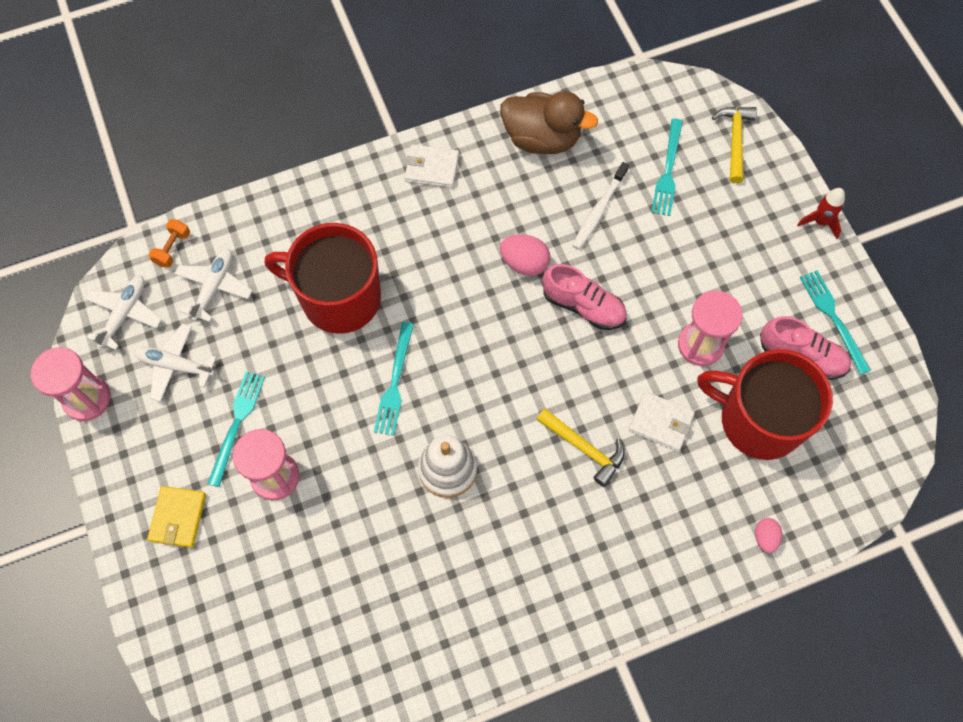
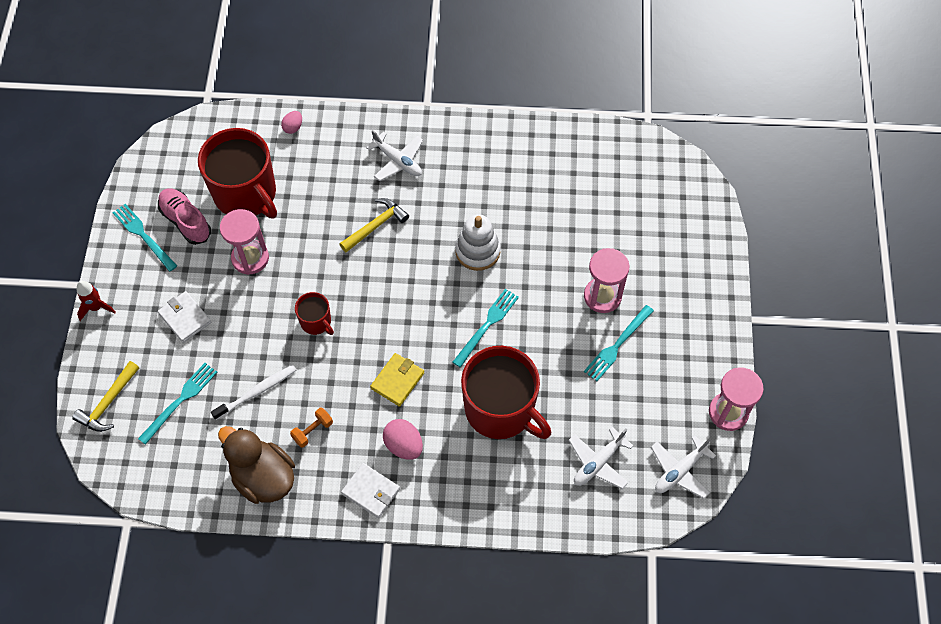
camera: 155 degrees left, 5 degrees down
(172, 248) = (622, 513): orange dumbbell -> orange dumbbell (312, 431)
(175, 365) = (651, 410): white plane -> white plane (398, 161)
(178, 517) = (682, 297): yellow wallet -> yellow wallet (397, 381)
(524, 263) = (341, 374): pink egg -> pink egg (403, 445)
(583, 306) = (316, 322): pink shoe -> red mug
(584, 448) = (376, 225): yellow hammer -> yellow hammer turned 75 degrees clockwise
(660, 422) = (313, 220): white wallet -> white wallet (185, 318)
(833, 318) = (144, 236): turquoise fork -> turquoise fork turned 135 degrees clockwise

